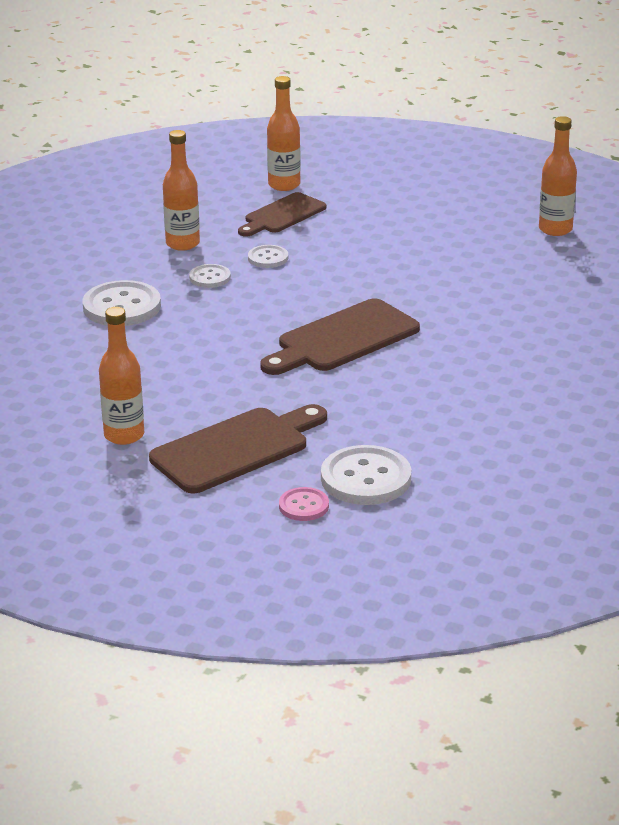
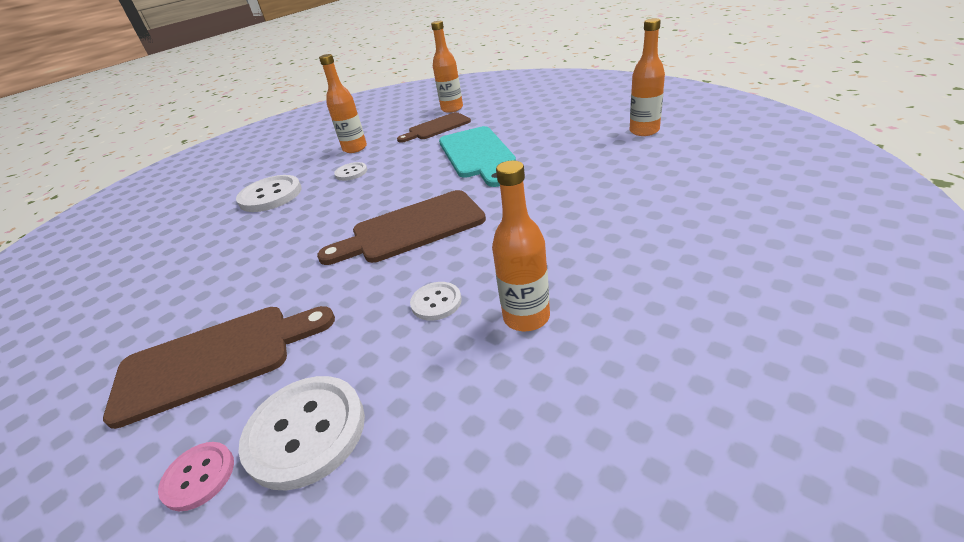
camera: 20 degrees right, 5 degrees up
(124, 435) = (140, 329): orange bottle -> orange bottle (526, 317)
(268, 258) = (404, 157): white button -> white button (436, 302)
(365, 255) = (477, 154): none -> turquoise cutting board

